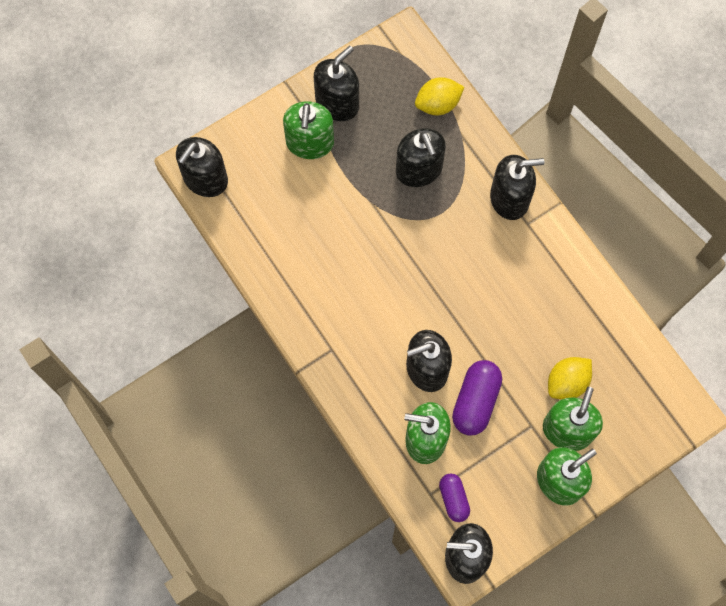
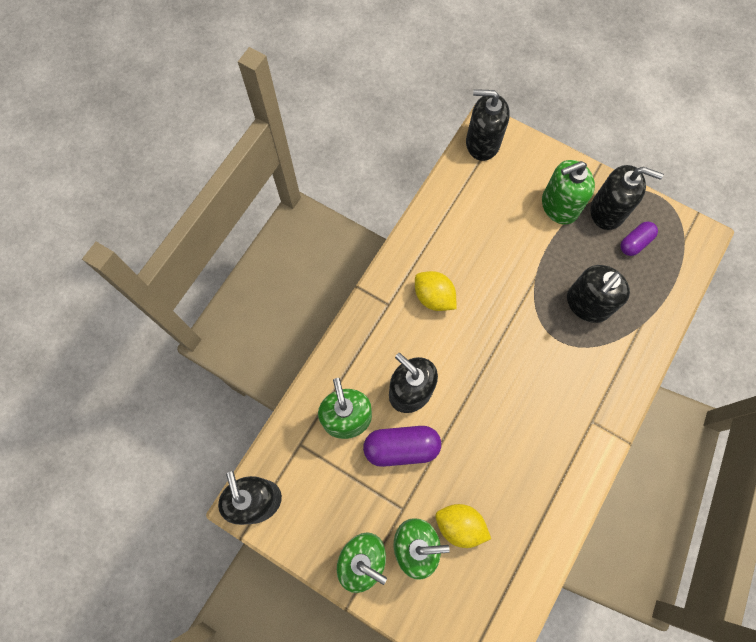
camera: 65 degrees right, 0 degrees up
(438, 104) = (657, 293): yellow lemon -> yellow lemon (434, 297)
(453, 499) = (304, 467): purple capsule -> purple capsule (635, 242)
(509, 198) = (606, 394): black soap dispenser -> none

